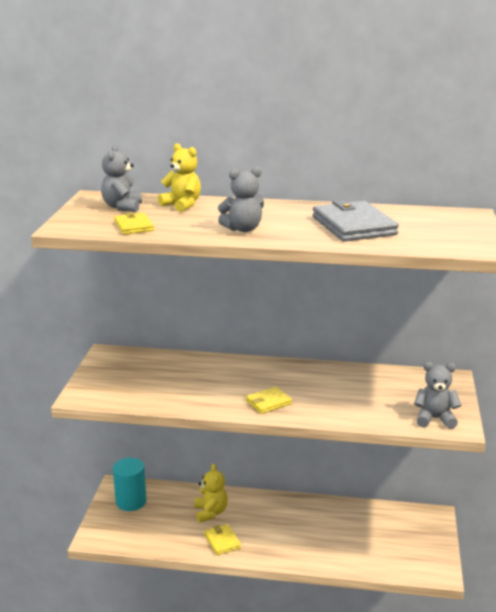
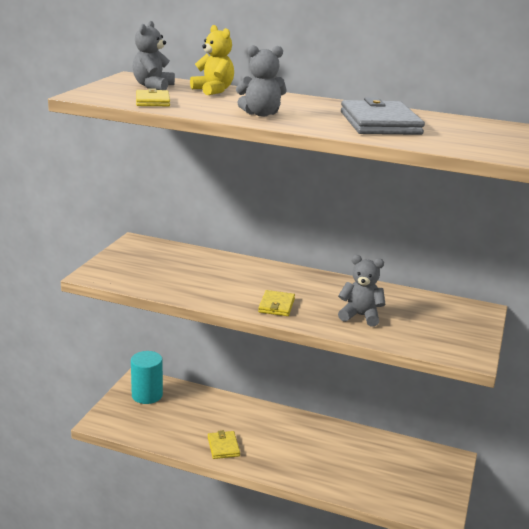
camera: 10 degrees right, 0 degrees up
(210, 512) = (221, 418): yellow teddy bear -> none
(268, 402) = (276, 305): yellow wallet -> yellow wallet turned 60 degrees counterclockwise
(434, 419) = (447, 345): grey teddy bear -> grey teddy bear (360, 316)

